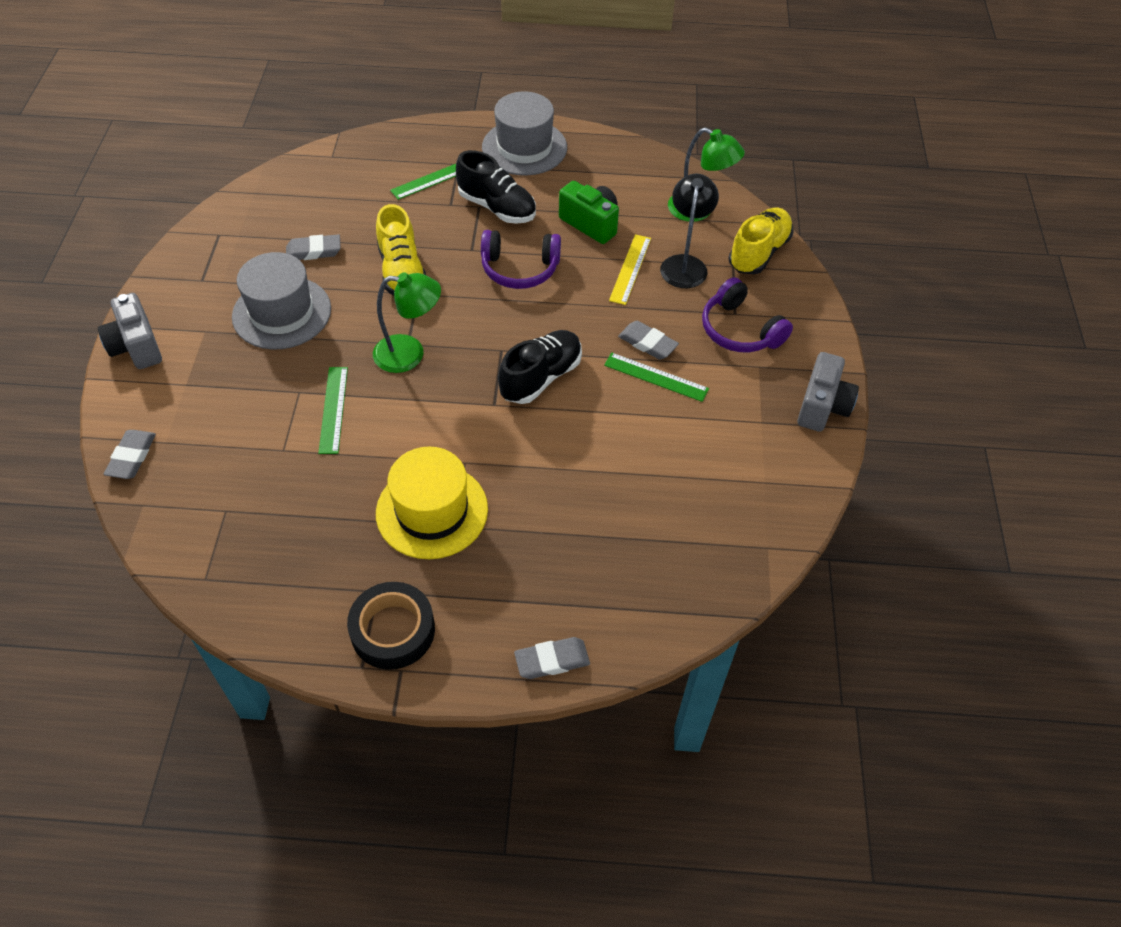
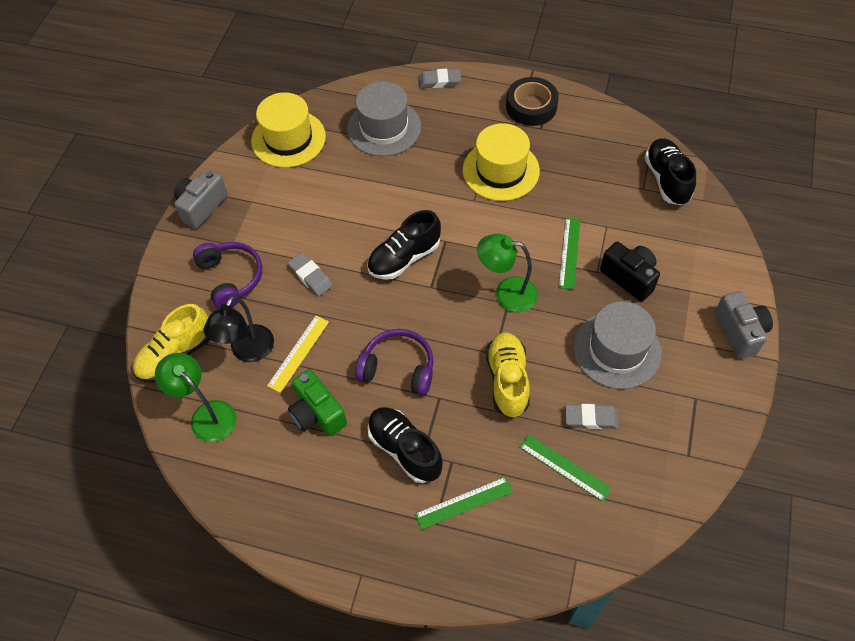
camera: 165 degrees left, 5 degrees up
(131, 457) = (719, 235): grey eraser -> none
(189, 528) = (667, 180): none -> black shoe
(259, 389) = (629, 277): none -> black camera
(524, 147) = (357, 538): grey hat -> grey hat (384, 128)
(656, 377) = (315, 246): green ruler -> green ruler (564, 467)
(754, 519) = (288, 139): none -> yellow hat

